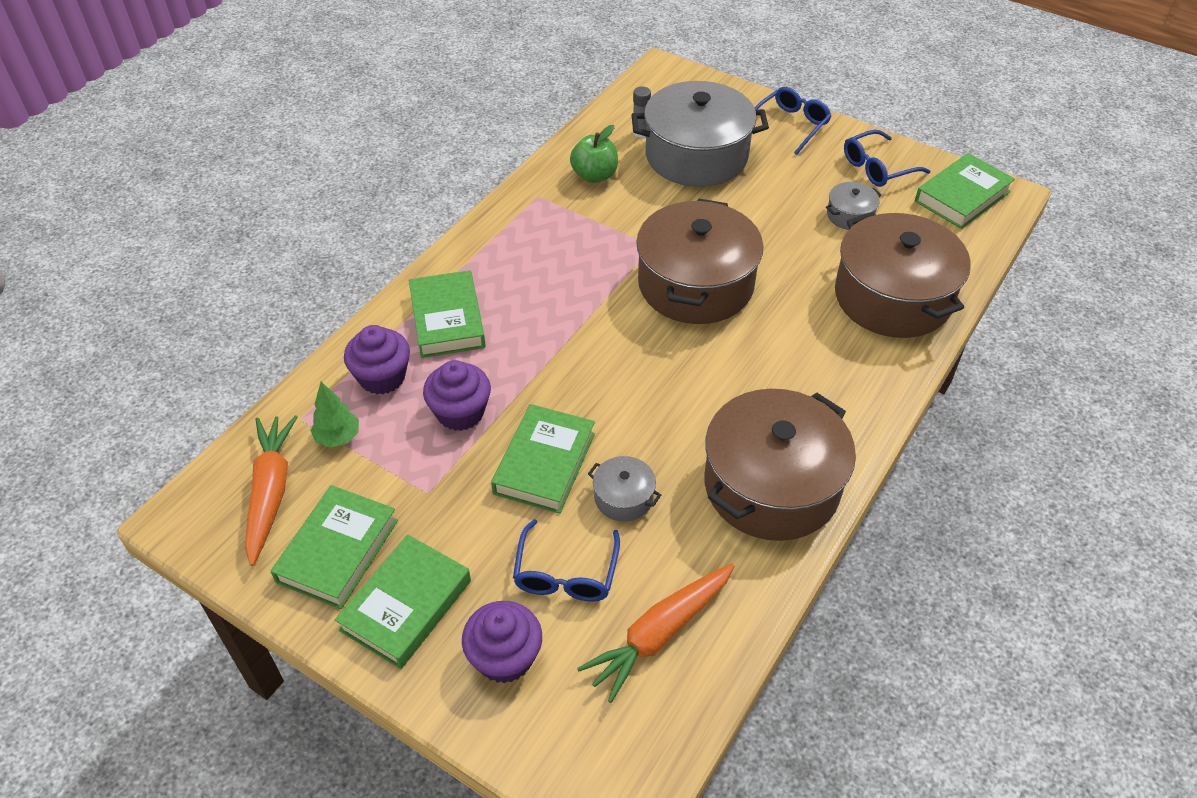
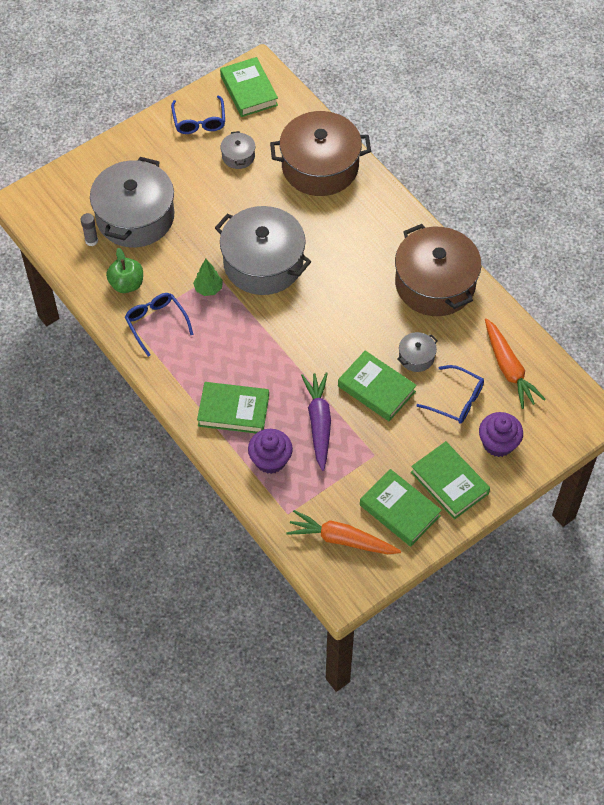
camera: 70 degrees left, 10 degrees up
(338, 437) = (312, 495): green tree -> green tree (208, 289)
(460, 412) = (319, 423): purple cupcake -> purple carrot
(696, 284) = (263, 263): brown pot -> grey pot
(791, 125) = (130, 150): blue glasses -> blue glasses (156, 323)

